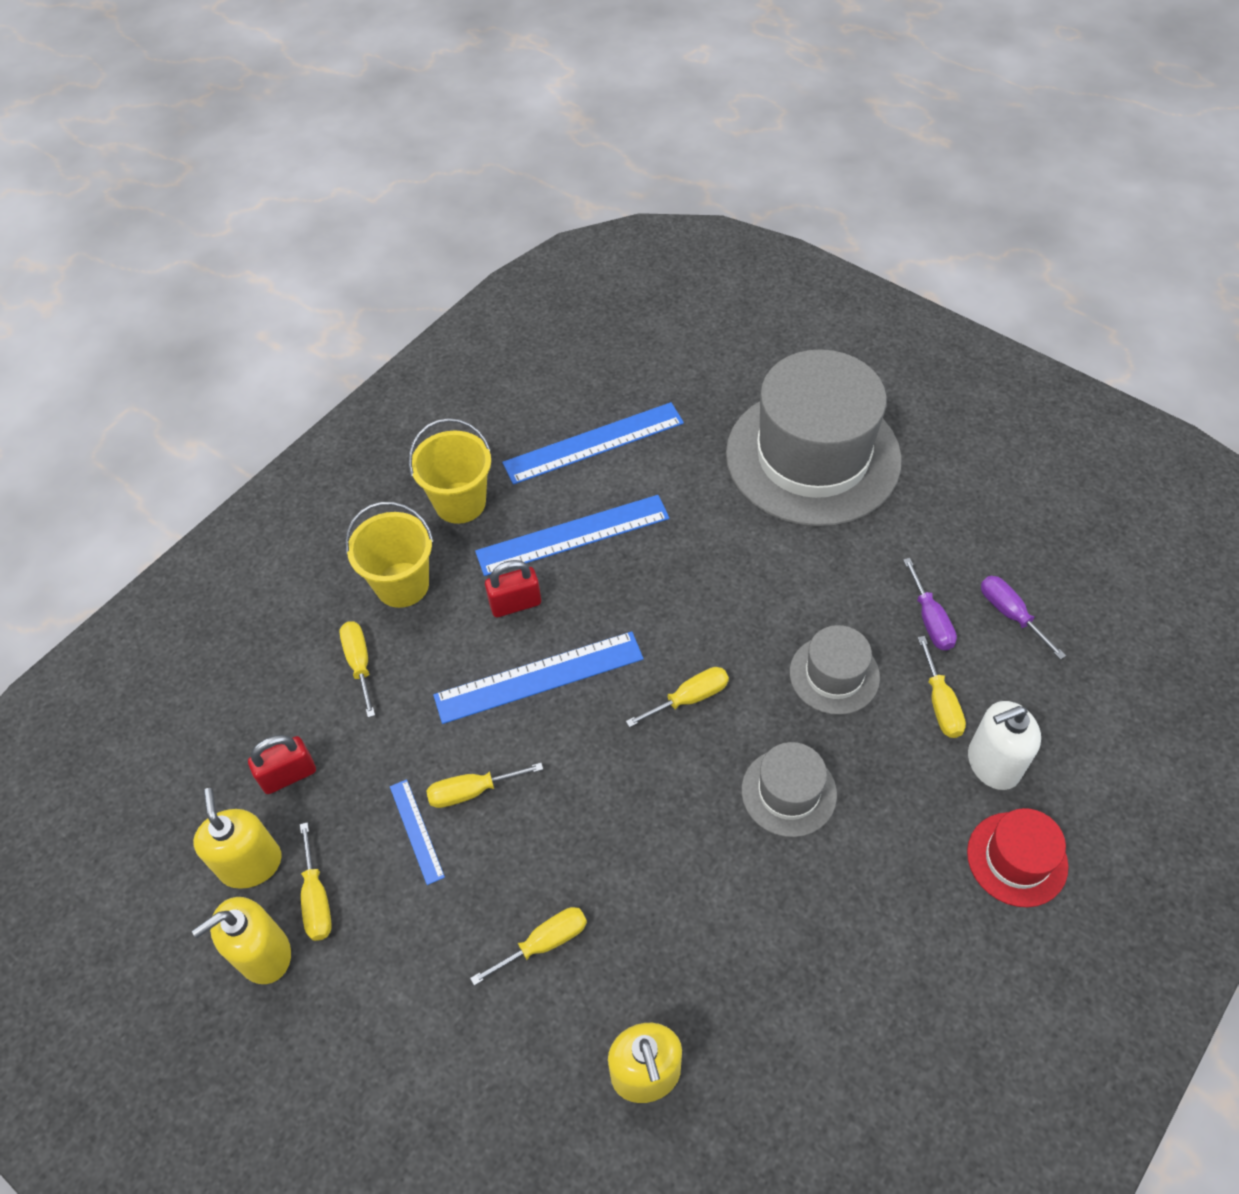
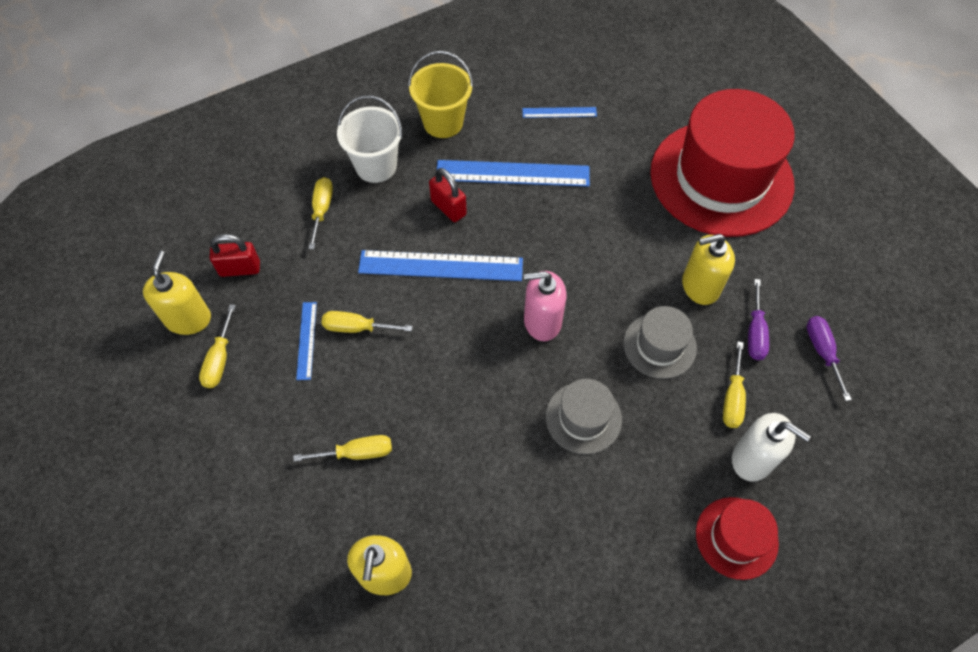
camera: 20 degrees right, 5 degrees up
(264, 954) = (169, 382): yellow soap dispenser -> yellow soap dispenser (700, 286)
(402, 585) = (376, 166): yellow bucket -> white bucket
(515, 604) = (448, 208): red padlock -> red padlock turned 45 degrees clockwise
(594, 443) = (559, 112): blue ruler -> blue ruler, size x0.51
(689, 698) = (542, 321): yellow screwdriver -> pink soap dispenser
(813, 457) = (721, 178): grey hat -> red hat
(993, 763) = (752, 459): white soap dispenser -> white soap dispenser turned 150 degrees counterclockwise

